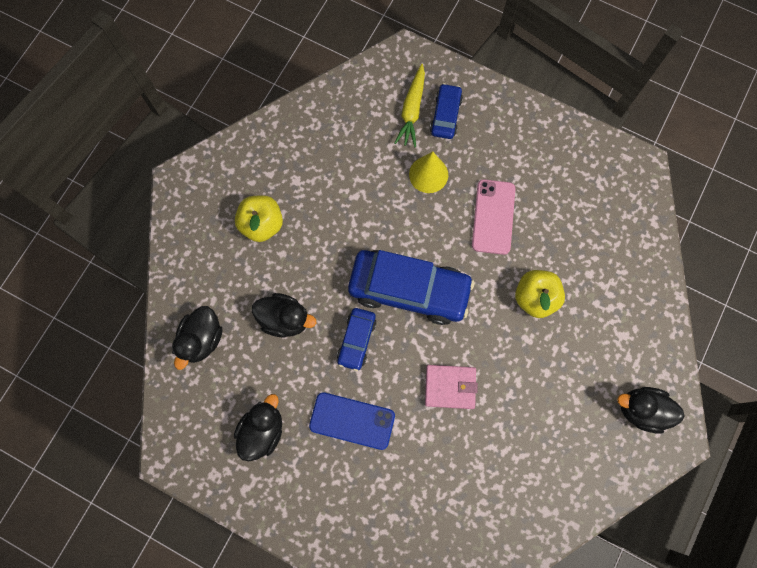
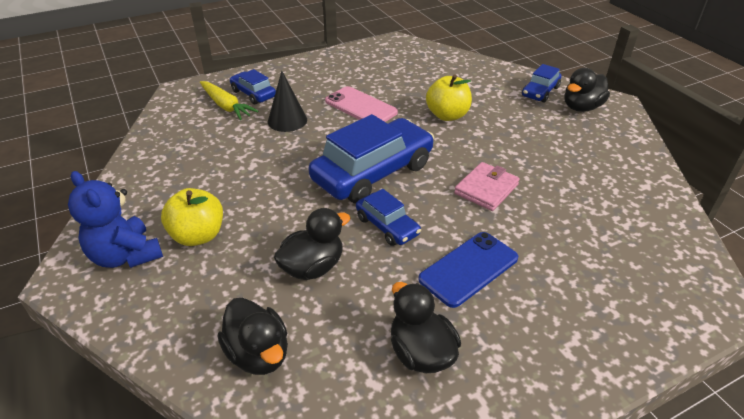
camera: 55 degrees left, 35 degrees down
(217, 197) = (126, 256): none -> blue teddy bear
(428, 174) = (287, 120): yellow cone -> black cone
(643, 359) = (540, 92): none -> blue car

